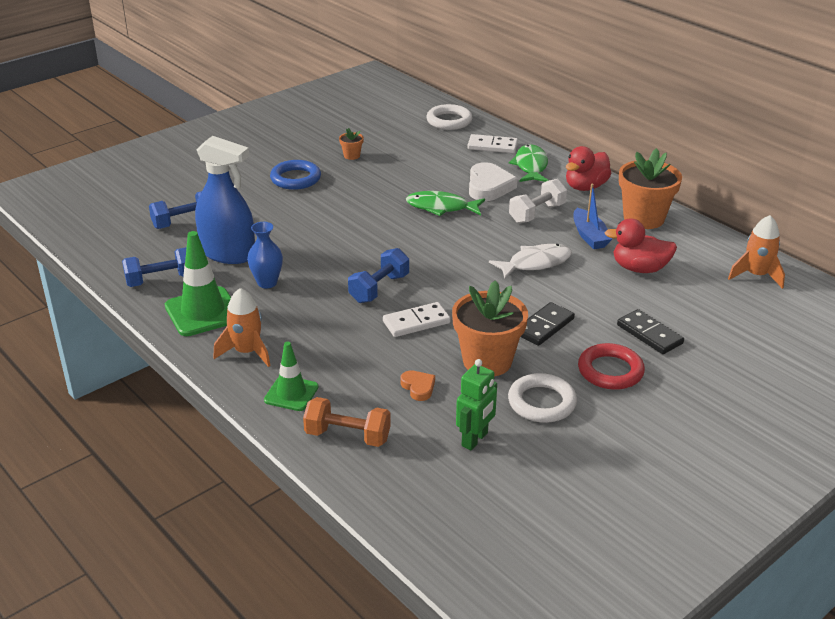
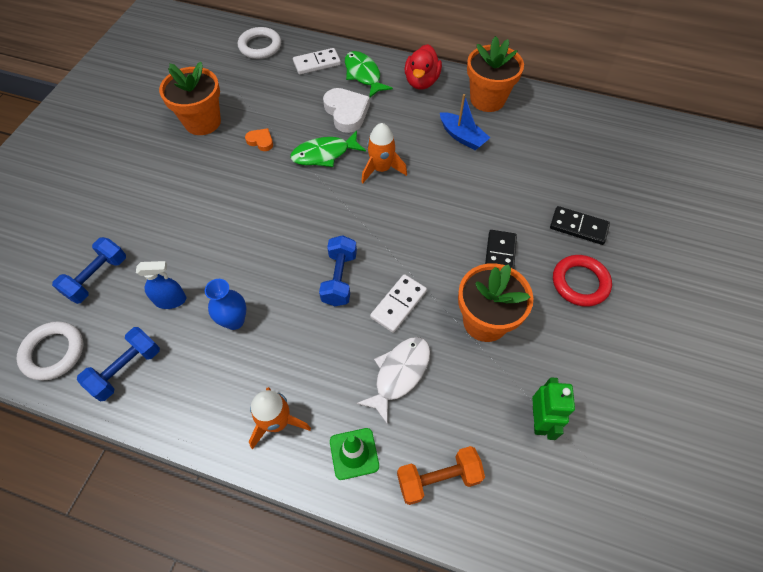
camera: 30 degrees left, 25 degrees up
(203, 312) = (199, 391): green traffic cone -> none
(228, 253) = (171, 300): blue spray bottle -> blue spray bottle, size x0.52
(295, 179) = (170, 173): blue ring -> none
(351, 155) = (202, 122): orange flower pot -> orange flower pot, size x2.27
(418, 387) = (454, 383): orange heart -> orange heart (261, 141)
(535, 263) = (443, 187): white fish -> white fish (399, 374)
(537, 213) = (405, 128): white dumbbell -> none
(541, 402) = (557, 346): white ring -> white ring (53, 352)
(639, 268) = (522, 157): red duck -> none
(756, 275) = (603, 127): orange rocket -> orange rocket (381, 169)

